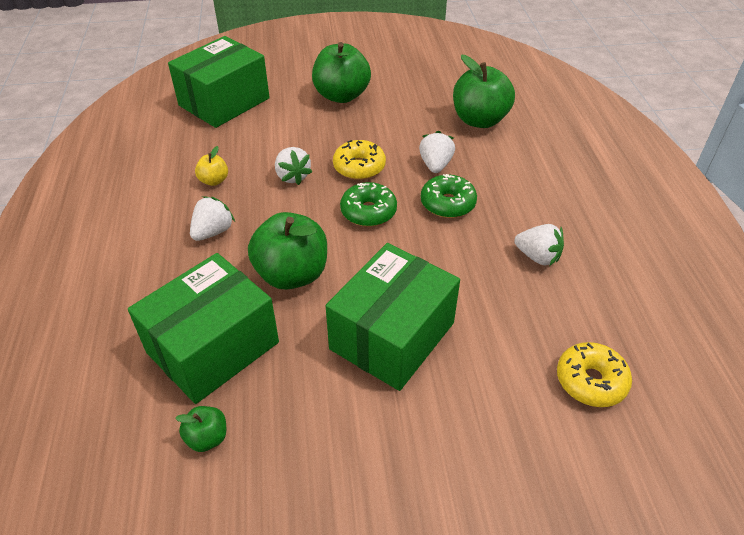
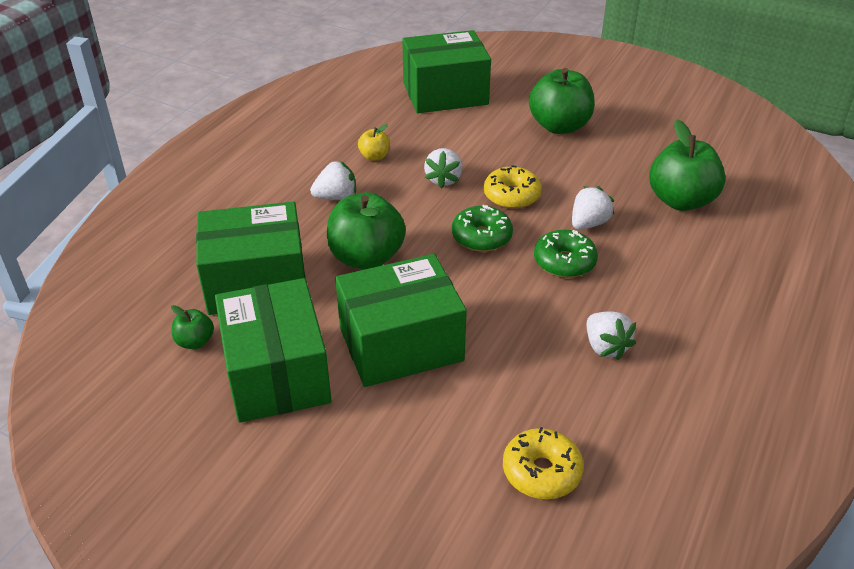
camera: 35 degrees right, 5 degrees down
(314, 423) = (277, 373): none -> green box

